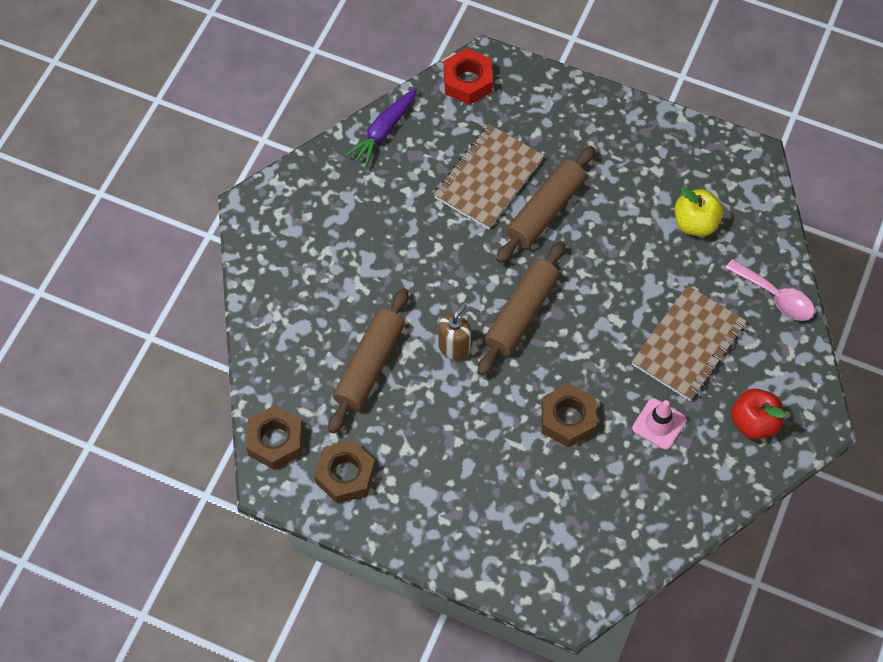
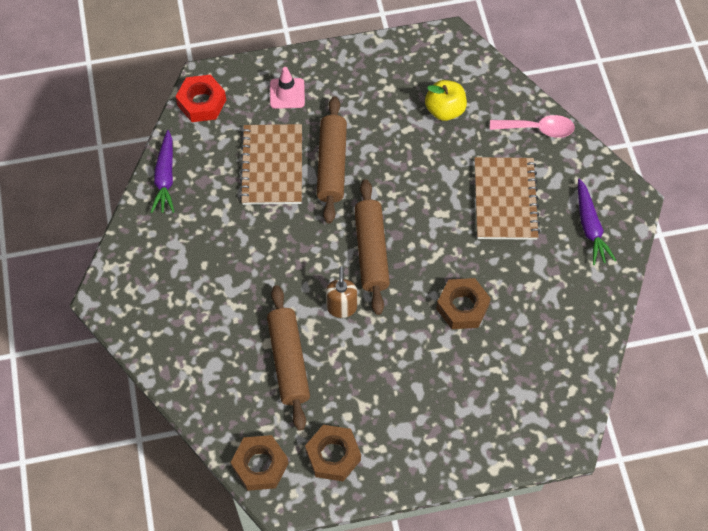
camera: 35 degrees left, 0 degrees up
(659, 424) = (528, 269): pink traffic cone -> pink traffic cone (287, 93)
(753, 422) = (590, 227): red apple -> purple carrot

